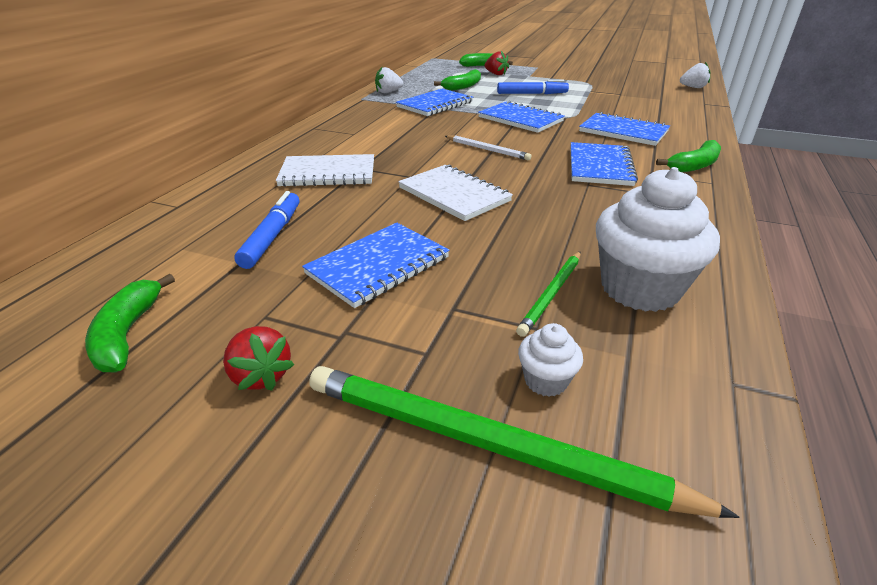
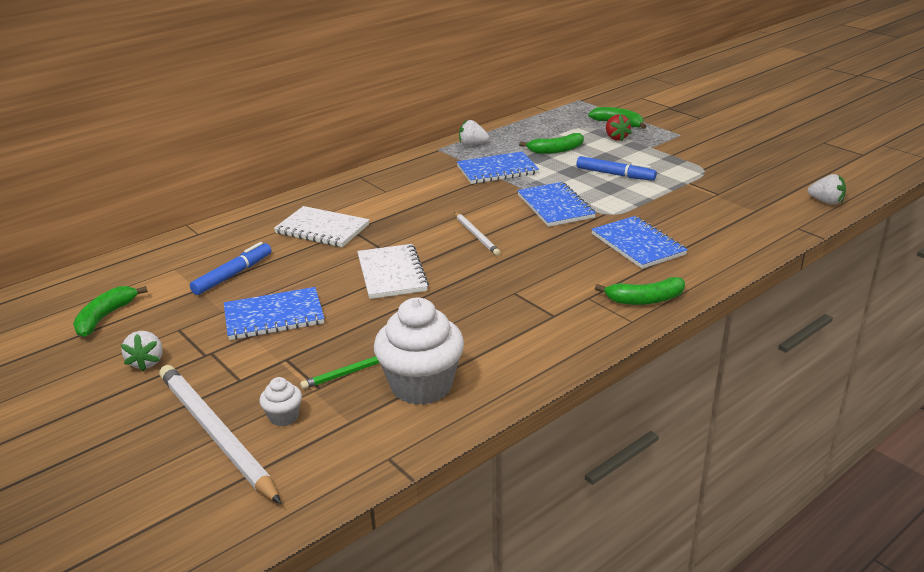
camera: 30 degrees right, 5 degrees down
(261, 375) = (147, 362): red strawberry -> white strawberry
(487, 444) = (215, 434): green pencil -> white pencil
(600, 166) = (552, 278): blue notebook -> none

